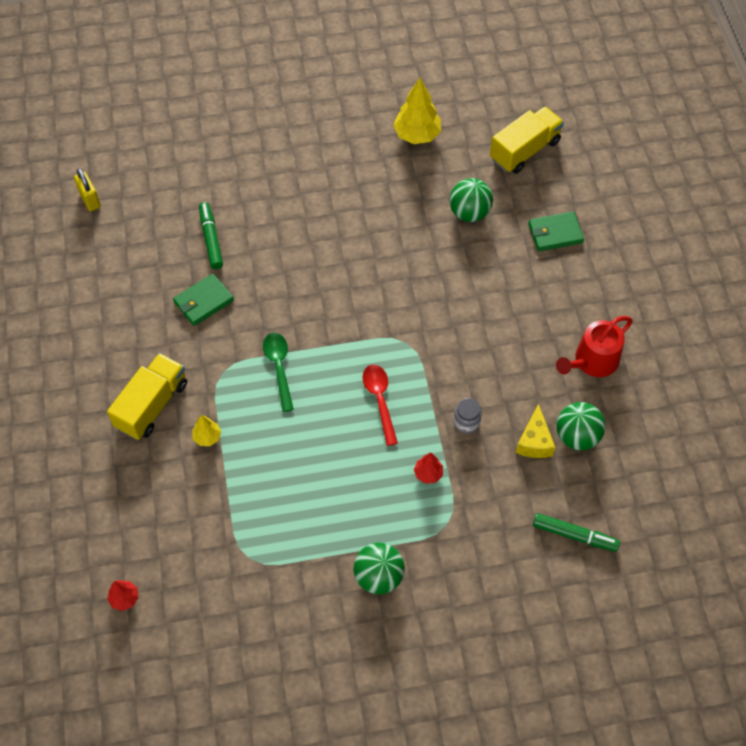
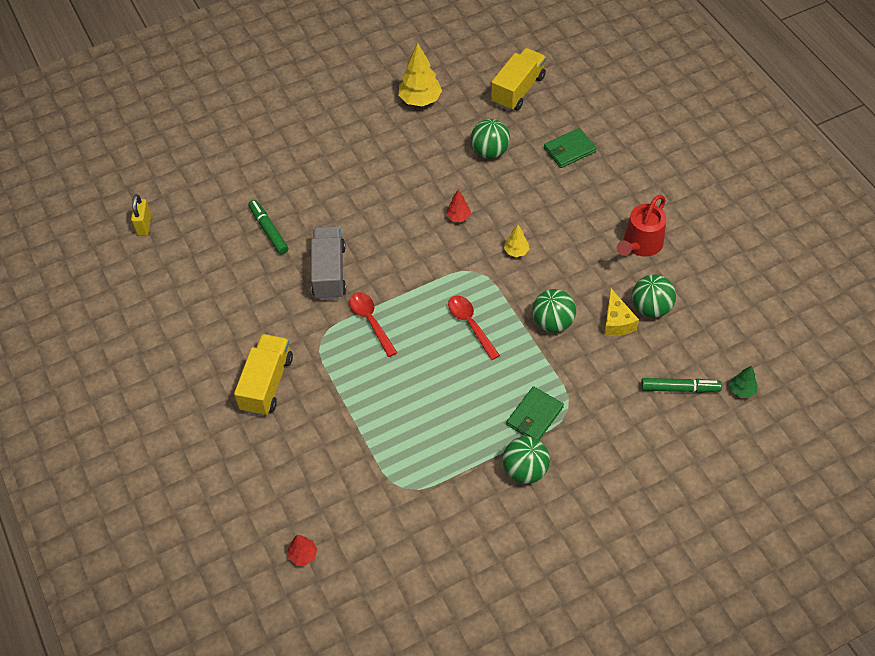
camera: 15 degrees left, 5 degrees down
(90, 200) = (144, 225): yellow padlock -> yellow padlock turned 45 degrees clockwise
(203, 301) = (281, 284): green wallet -> green wallet (534, 416)
(207, 437) = (328, 397): yellow tree -> yellow tree (516, 251)
(256, 302) = (329, 272): none -> grey truck
(279, 368) = (371, 321): green spoon -> red spoon
(428, 473) = (535, 373): red tree -> red tree (458, 217)
(466, 422) = (552, 322): grey jar -> green ball
(641, 557) = (742, 390): none -> green tree

